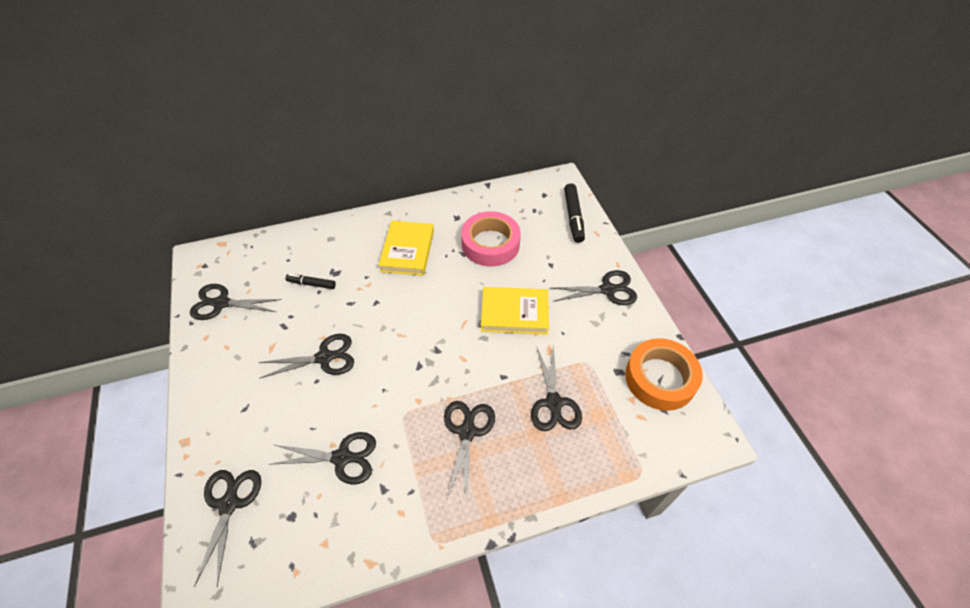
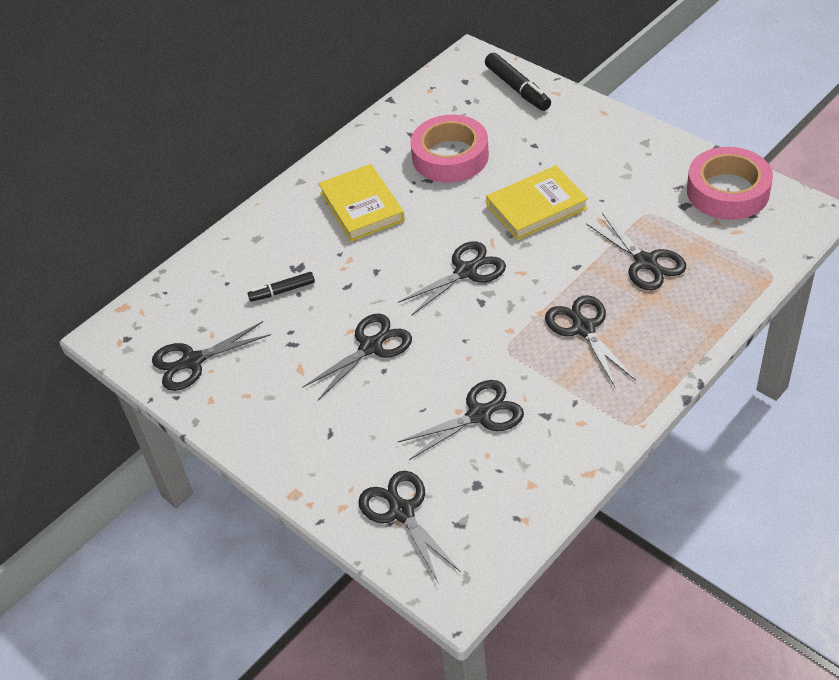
camera: 25 degrees left, 5 degrees down
(607, 290) = (613, 140): black scissors -> black scissors (466, 271)
(660, 378) = (728, 191): orange tape -> pink tape

